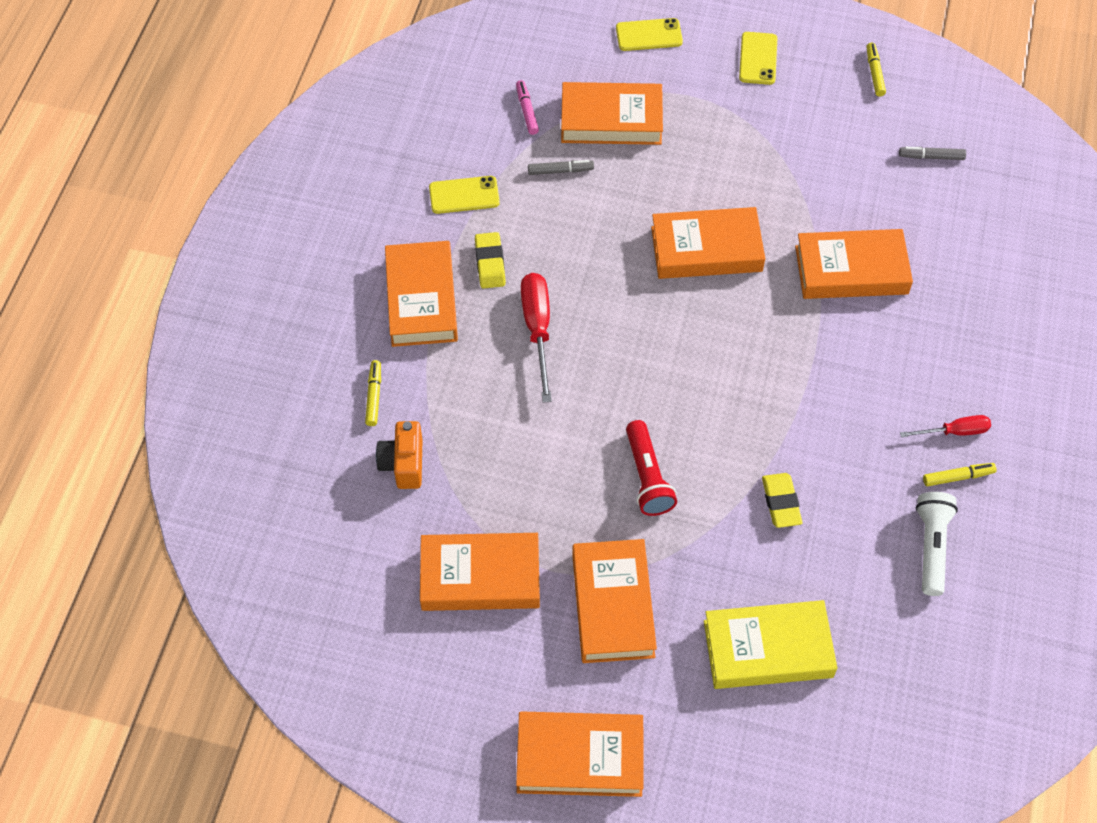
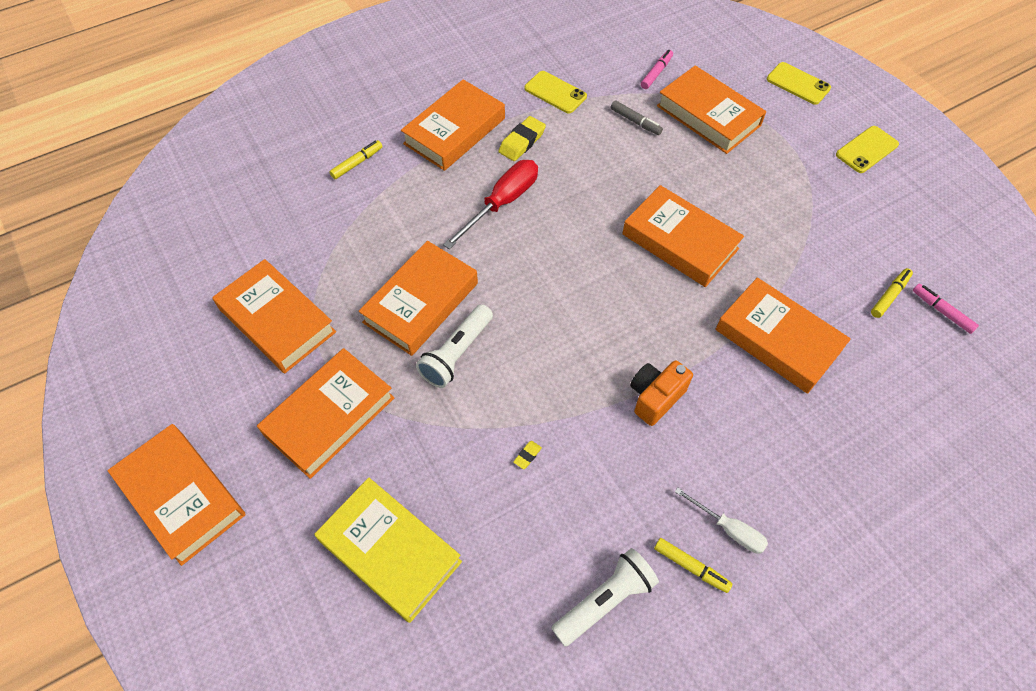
camera: 45 degrees right, 0 degrees up
(403, 464) = (322, 215): orange camera -> orange camera (655, 397)
(574, 463) = (421, 303): none -> orange book
(647, 477) = (456, 353): red flashlight -> white flashlight
(781, 502) = (527, 456): yellow eraser -> yellow eraser, size x0.49
(874, 73) = (956, 221): yellow marker -> yellow marker (889, 296)
(931, 157) = (941, 311): grey marker -> pink marker
(954, 432) = (728, 529): red screwdriver -> white screwdriver

